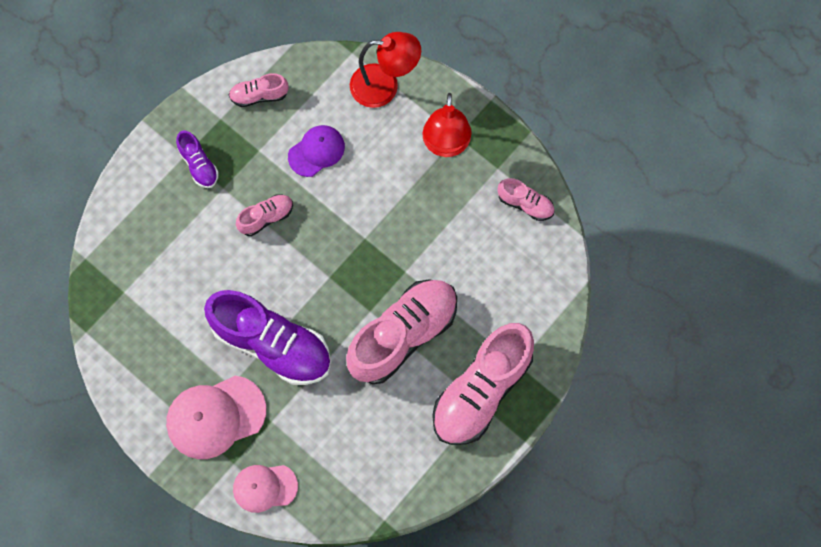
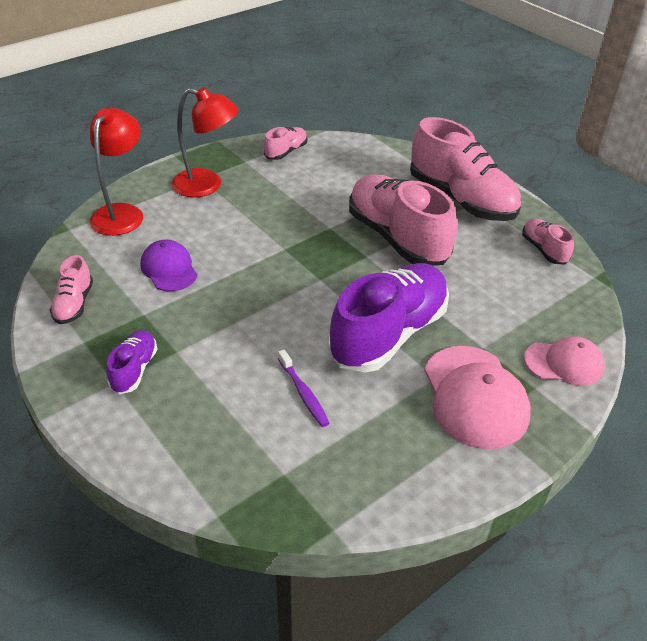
camera: 80 degrees left, 30 degrees down
(197, 290) = (303, 393): none -> purple toothbrush
(199, 165) = (134, 369): purple shoe -> purple shoe turned 60 degrees counterclockwise
(264, 487) = (564, 363): pink cap -> pink cap turned 90 degrees counterclockwise
(266, 217) = (231, 318): pink shoe -> pink shoe (544, 250)

